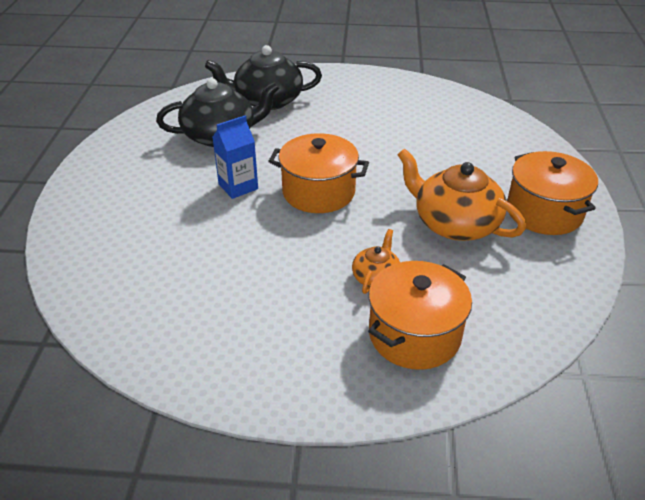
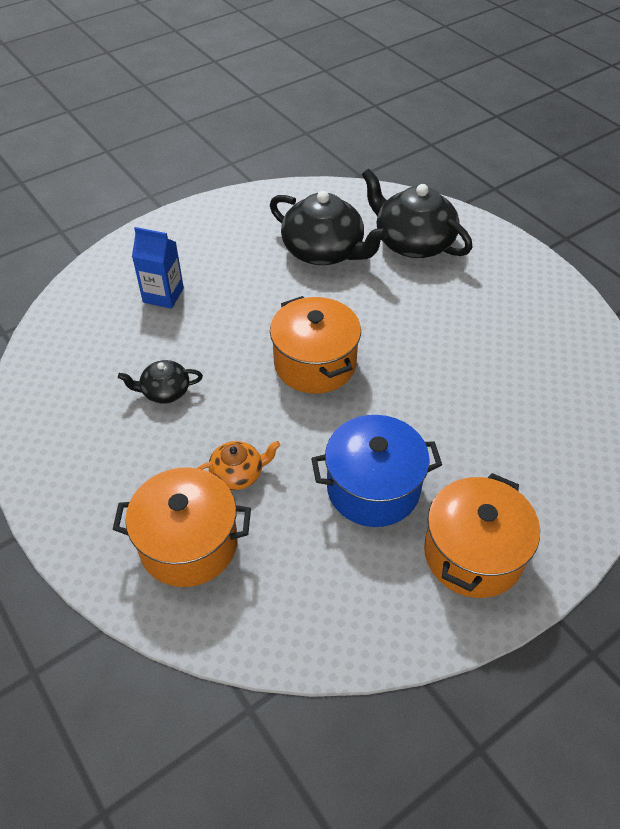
camera: 50 degrees right, 10 degrees up
(238, 186) = (266, 309): blue carton -> blue carton (163, 295)
(250, 275) = (165, 391): none -> black teapot
(454, 223) = (373, 488): orange teapot -> blue pot

